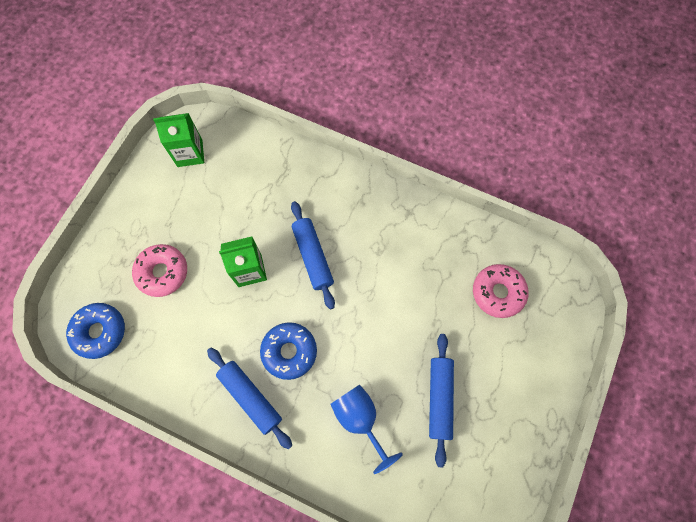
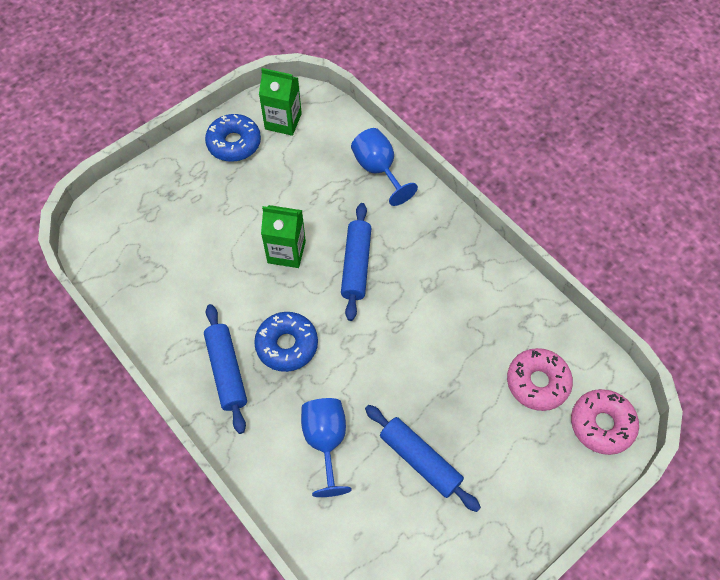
camera: 25 degrees right, 10 degrees down
(100, 332) = (116, 248): blue donut -> blue donut (234, 143)
(162, 272) = (201, 219): pink donut -> pink donut (601, 424)
(291, 164) = (378, 170): none -> blue goblet
(439, 398) = (420, 460): blue rolling pin -> blue rolling pin turned 75 degrees counterclockwise

